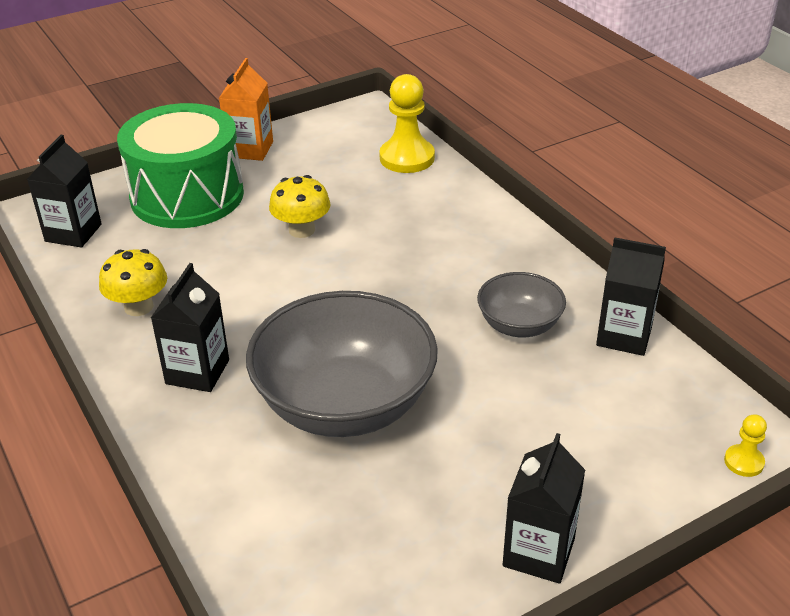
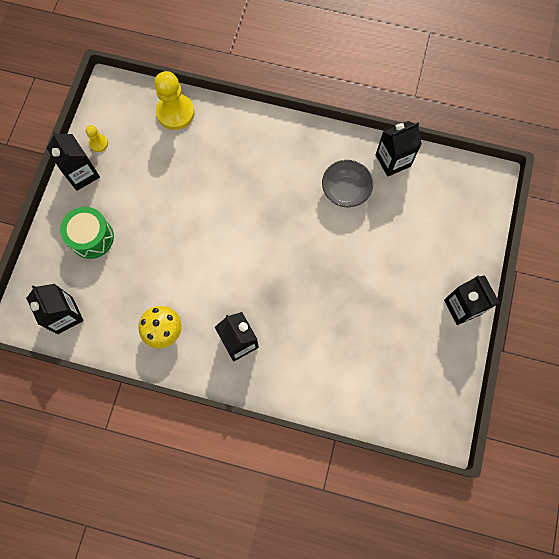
camera: 45 degrees left, 35 degrees up
(187, 195) = (91, 237): green drum -> green drum, size x0.56
(250, 149) = (82, 174): orange carton -> black carton
(301, 230) = (182, 212): yellow mushroom -> none
(345, 404) = (321, 302): grey bowl -> none
(744, 462) = (493, 195): yellow pawn -> yellow pawn (98, 143)

